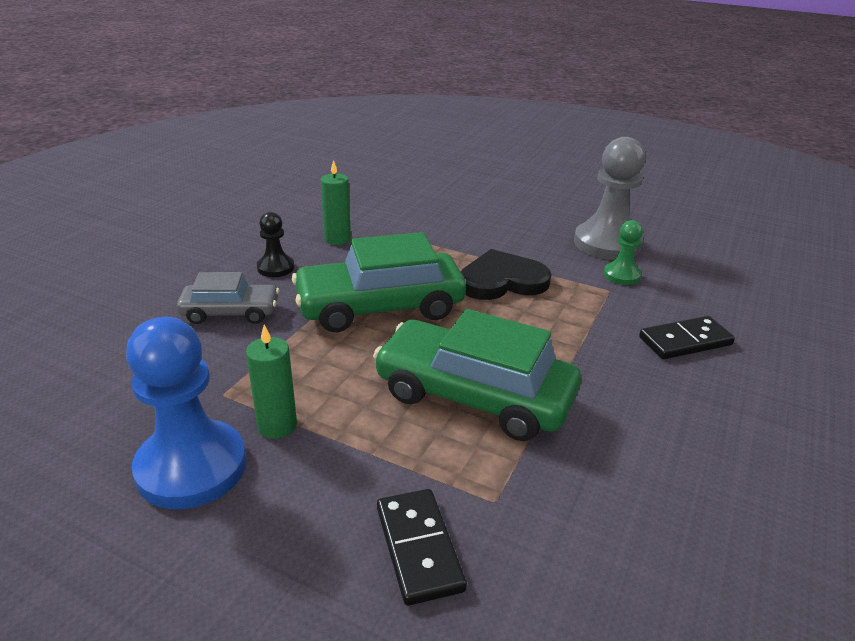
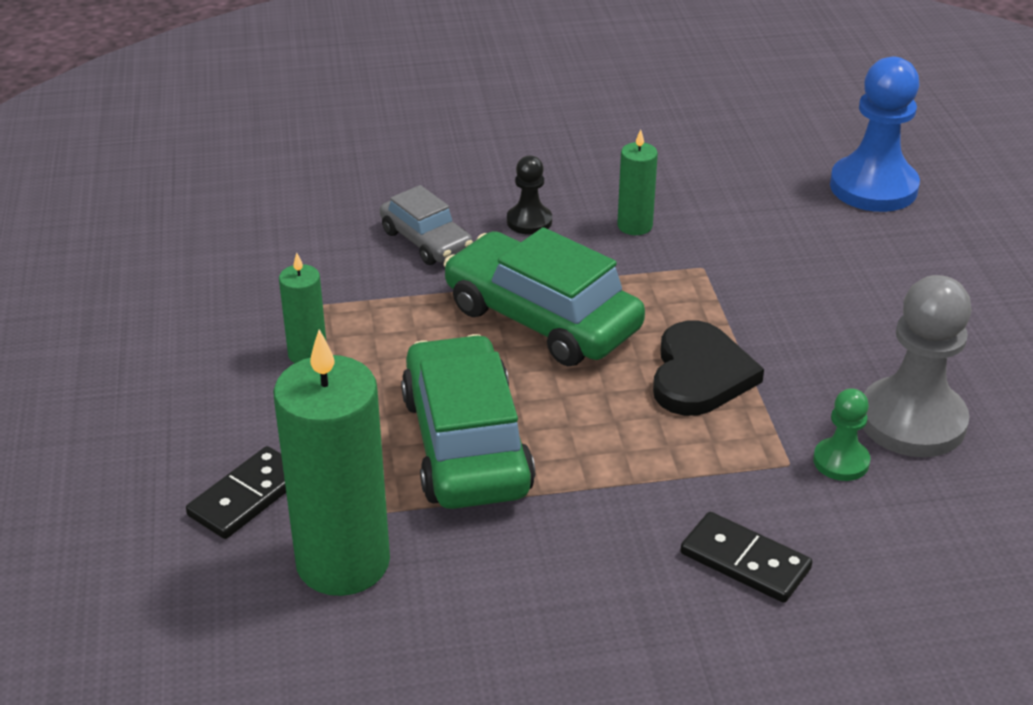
camera: 55 degrees right, 5 degrees up
(191, 467) = (222, 340): blue pawn -> blue pawn (873, 187)
(502, 281) = (700, 374): black heart -> black heart turned 60 degrees clockwise
(555, 523) = (343, 562): none -> green candle

